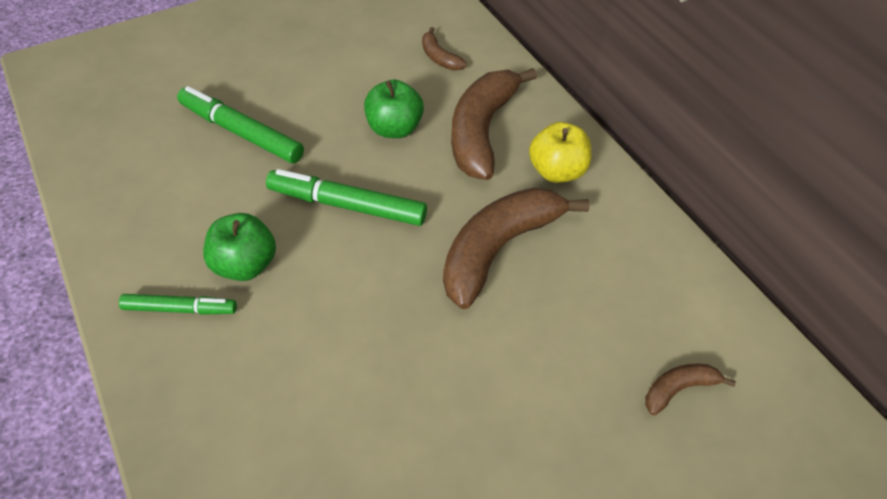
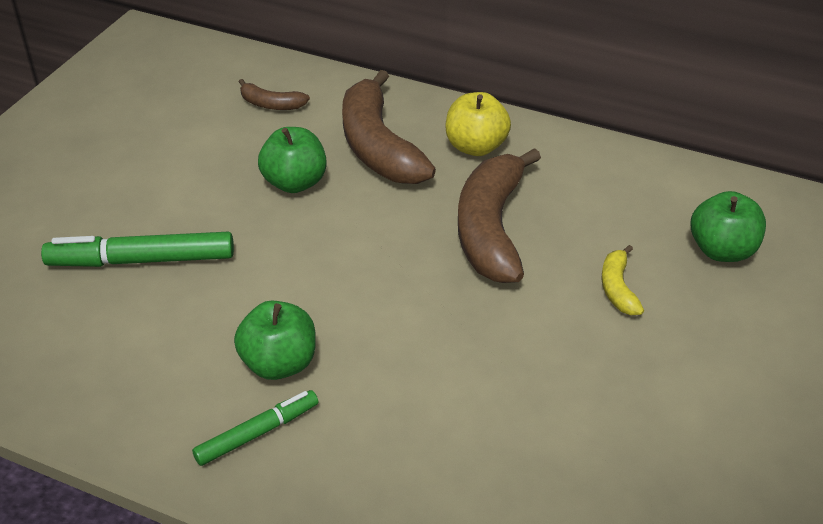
camera: 35 degrees left, 10 degrees down
(347, 205) = (321, 266): green marker -> none
(549, 365) = (617, 288): none -> yellow banana
(678, 389) = (722, 250): brown banana -> green apple

